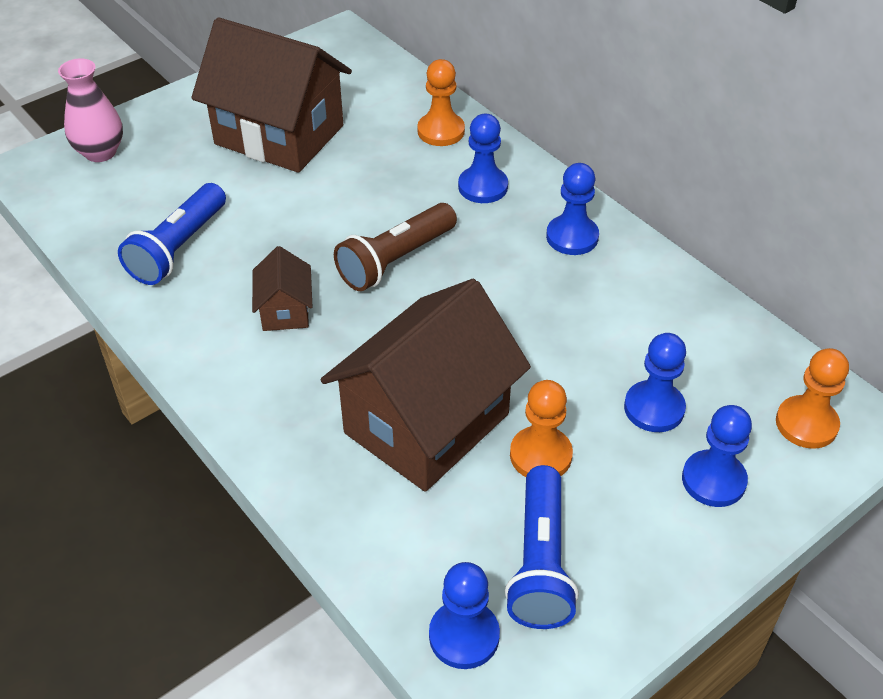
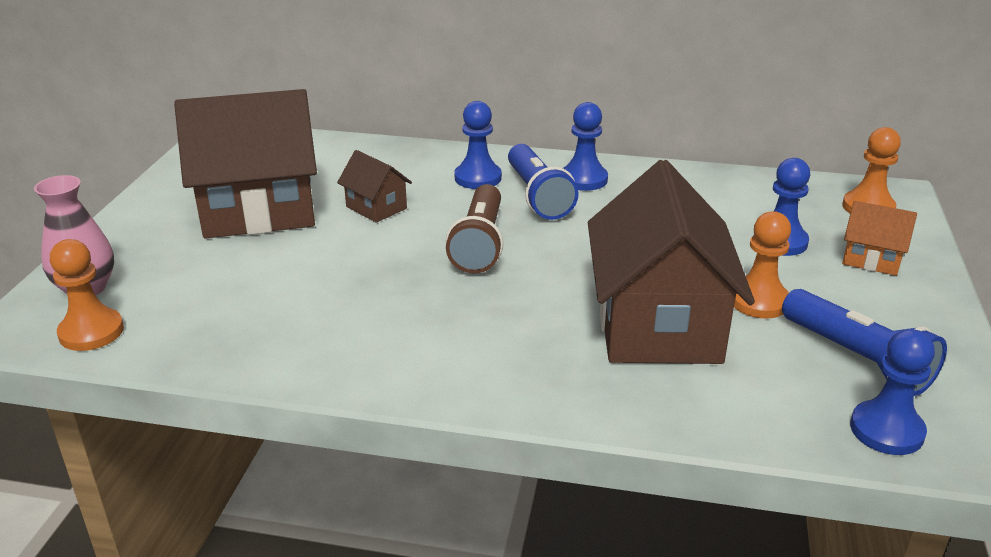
camera: 40 degrees left, 15 degrees down
(178, 248) = (275, 318): blue flashlight -> blue flashlight (537, 196)
(285, 310) = (439, 313): brown house -> brown house (376, 207)
(441, 131) = (395, 160): orange pawn -> orange pawn (91, 332)
(713, 480) = (871, 259): blue pawn -> orange house

